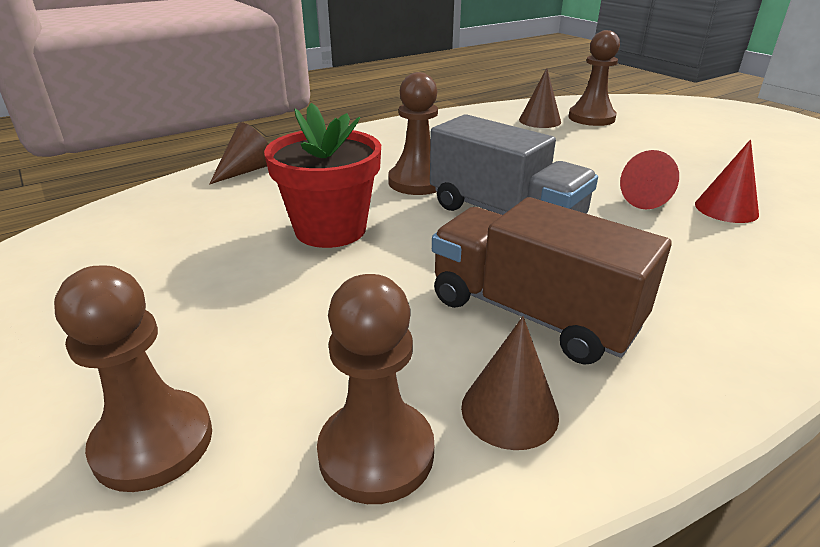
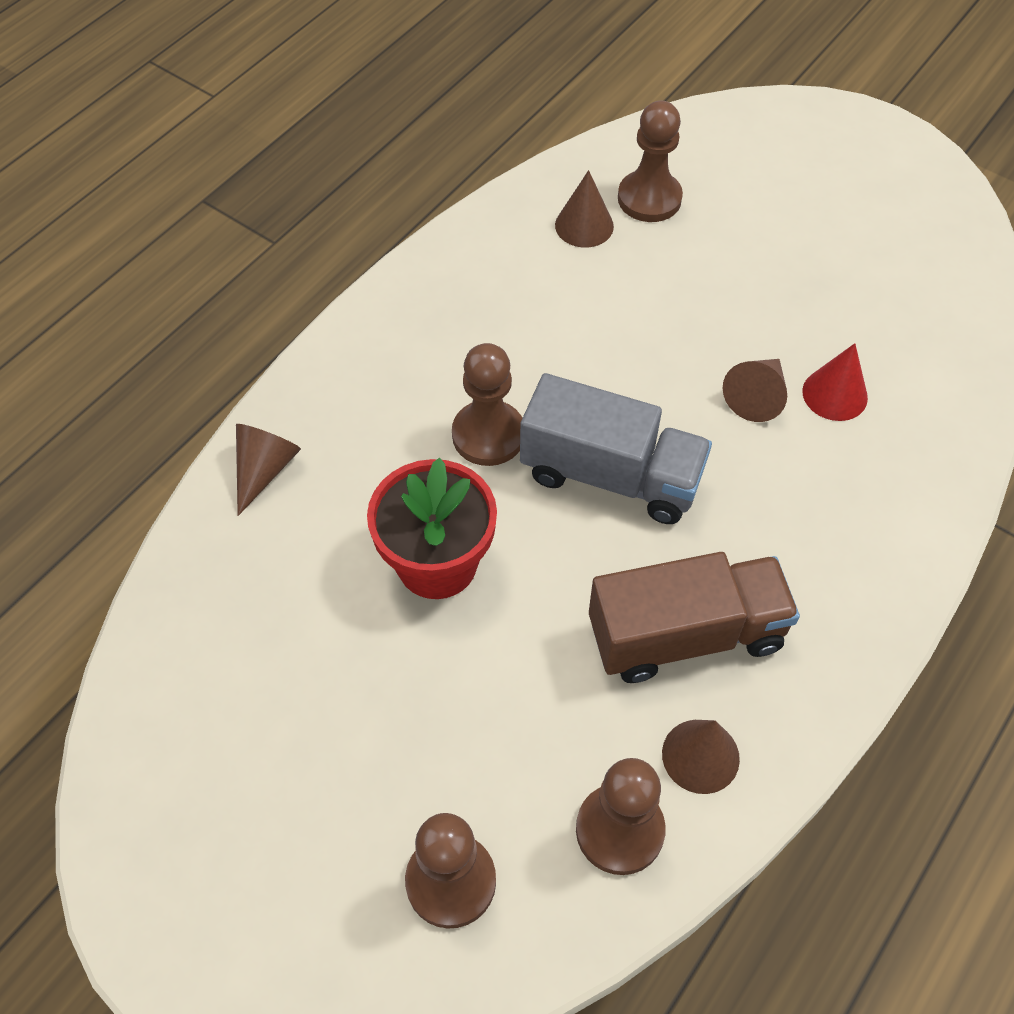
camera: 20 degrees left, 25 degrees up
(532, 314) = (685, 634): brown truck -> brown truck turned 150 degrees clockwise
(651, 199) = (756, 397): red cone -> brown cone

